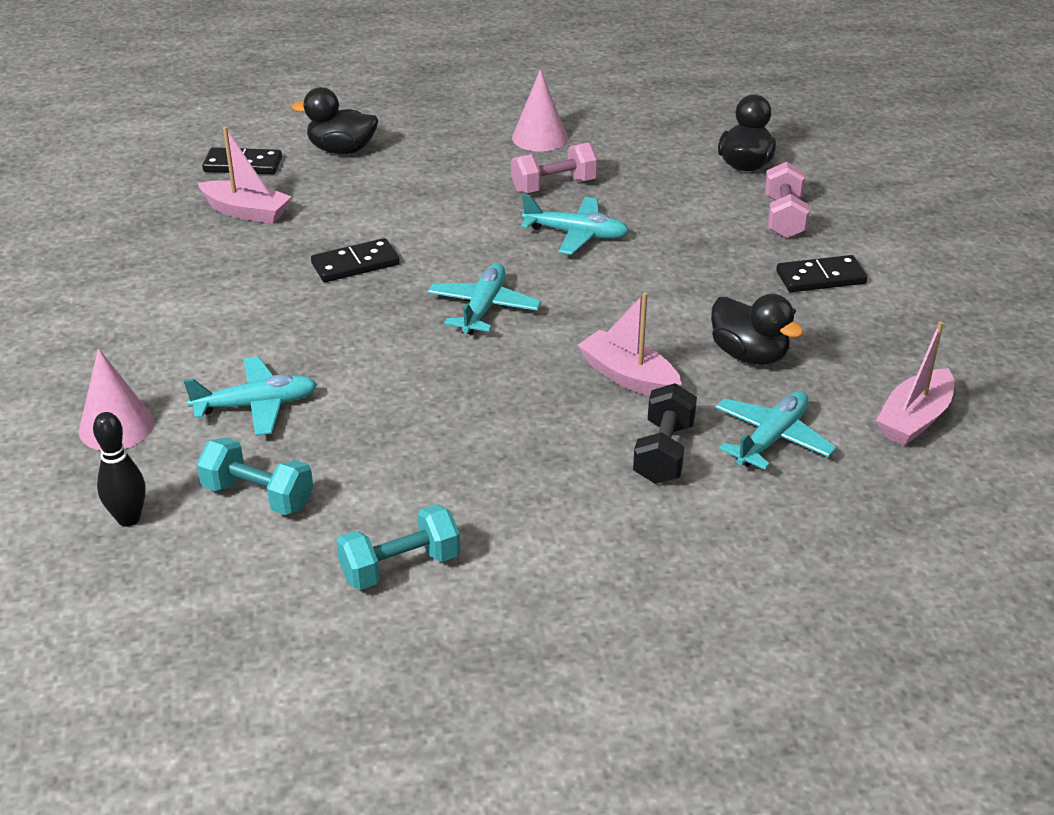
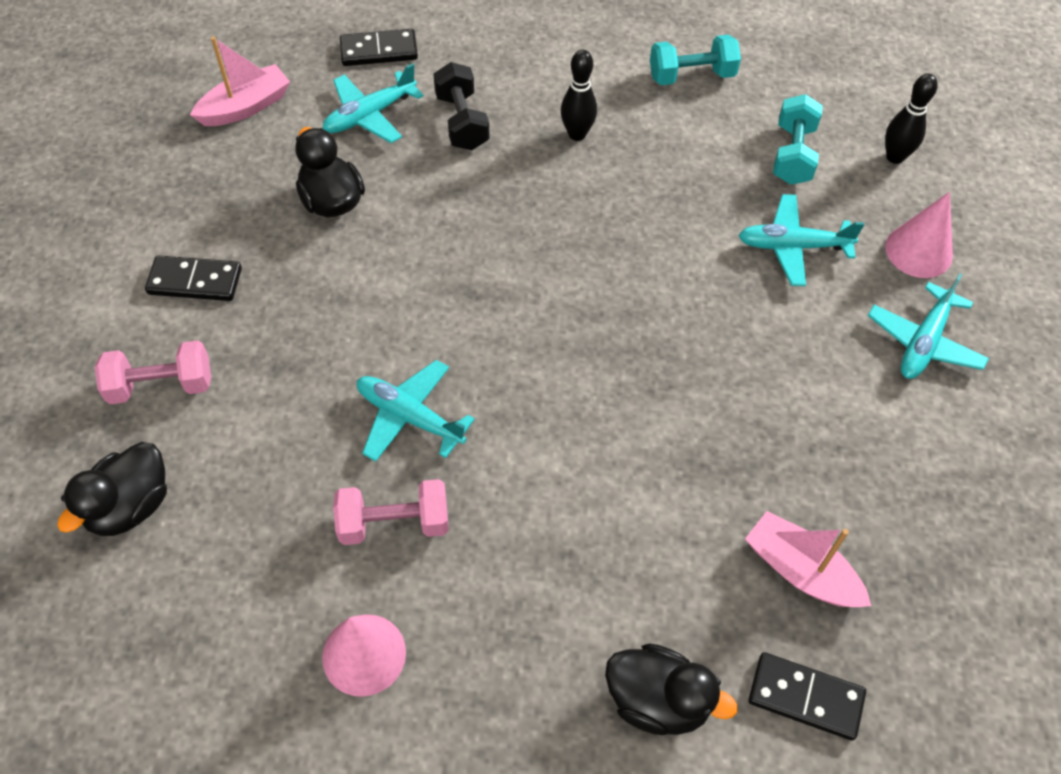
camera: 165 degrees left, 20 degrees up
(258, 496) = (793, 155): turquoise dumbbell -> turquoise dumbbell turned 60 degrees clockwise
(355, 264) = (675, 427): black domino -> black domino (379, 51)
(483, 308) = (553, 321): turquoise plane -> turquoise plane (924, 342)
(524, 467) = (577, 134): none -> black bowling pin
(628, 377) = (452, 202): pink boat -> none
(663, 453) = (462, 122): black dumbbell -> black dumbbell turned 45 degrees counterclockwise
(784, 218) = (161, 385): pink dumbbell -> pink dumbbell turned 60 degrees clockwise

